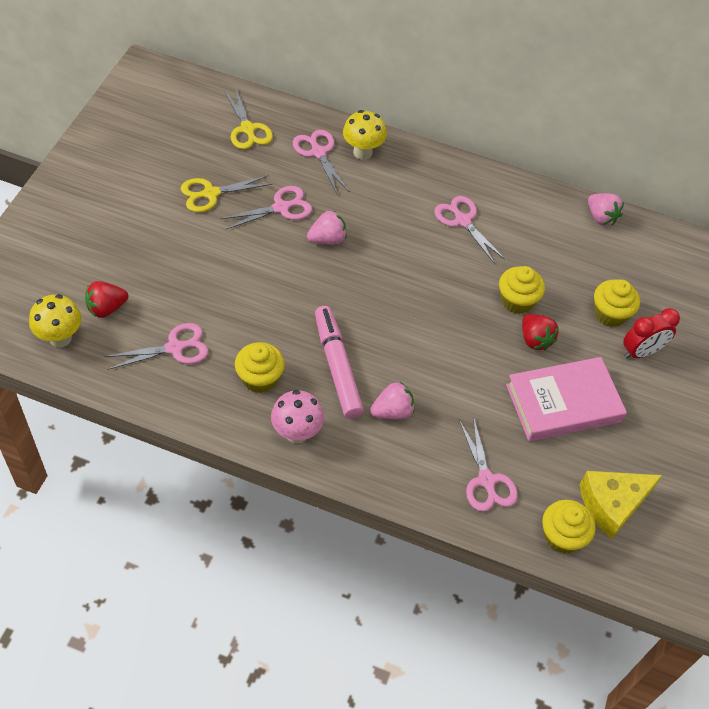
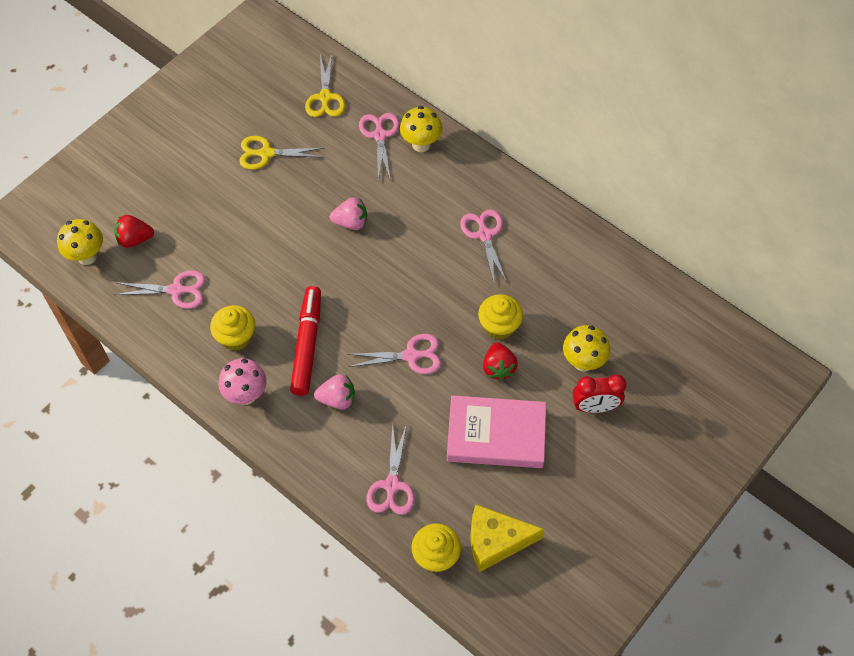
camera: 25 degrees right, 5 degrees up
(281, 207) = (323, 182): pink scissors -> pink scissors (411, 356)
(337, 366) = (307, 345): pink marker -> red marker
(601, 217) = (621, 264): pink strawberry -> none
(610, 314) = (583, 362): yellow cupcake -> yellow mushroom

